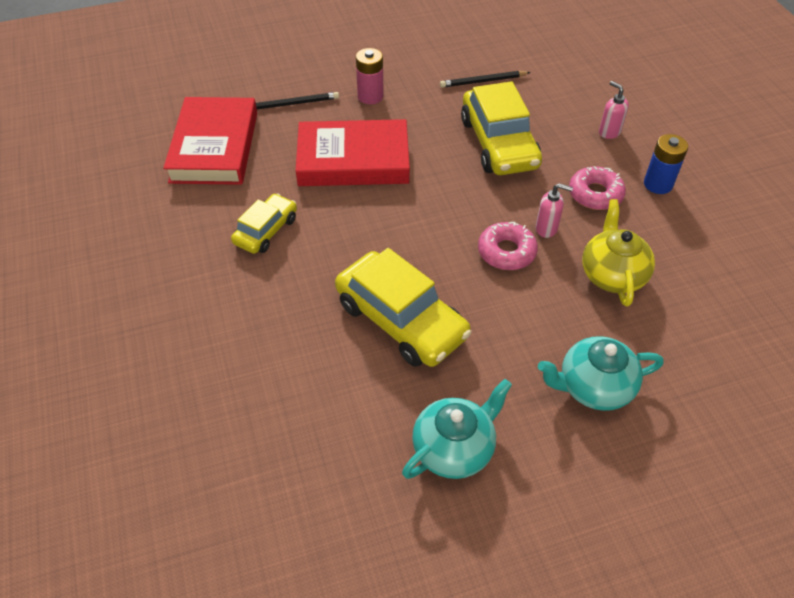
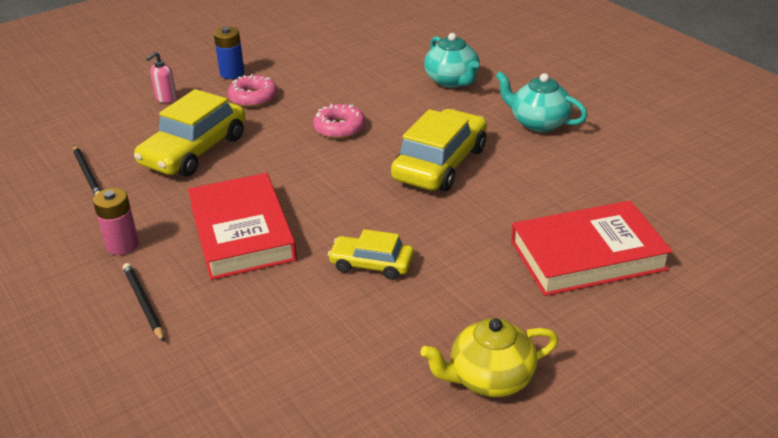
camera: 105 degrees left, 15 degrees down
(214, 147) = (245, 348): red book -> red book (587, 255)
(498, 143) = (194, 150): yellow car -> yellow car turned 150 degrees clockwise
(546, 228) = (304, 114): pink soap dispenser -> none
(612, 274) = (343, 83): yellow teapot -> yellow teapot (489, 378)

